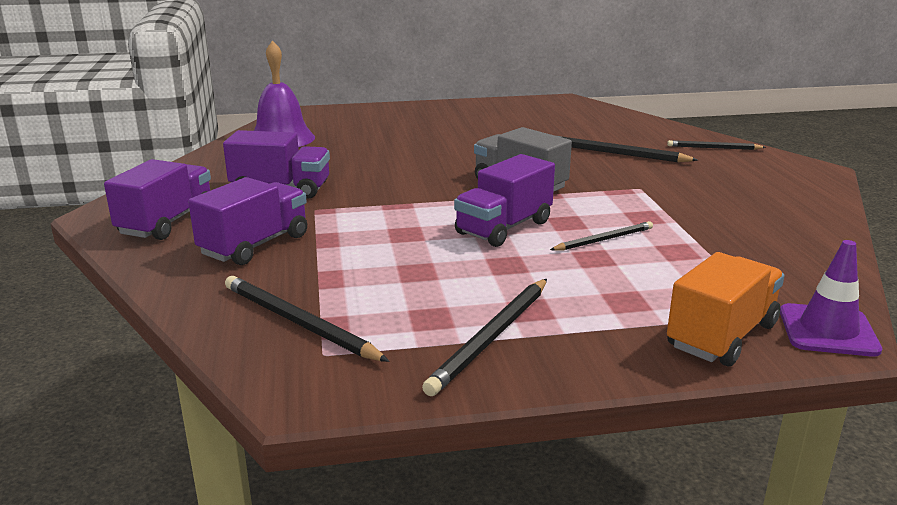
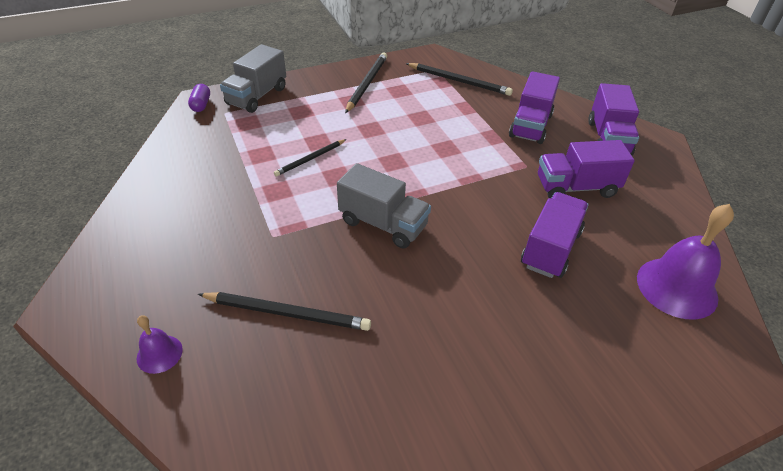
camera: 165 degrees right, 20 degrees up
(504, 228) = (381, 162): purple truck -> purple truck (550, 248)
(713, 148) = (159, 354): black pencil -> purple bell
(721, 336) = (257, 96): orange truck -> grey truck
(828, 331) = (201, 105): purple traffic cone -> purple capsule

